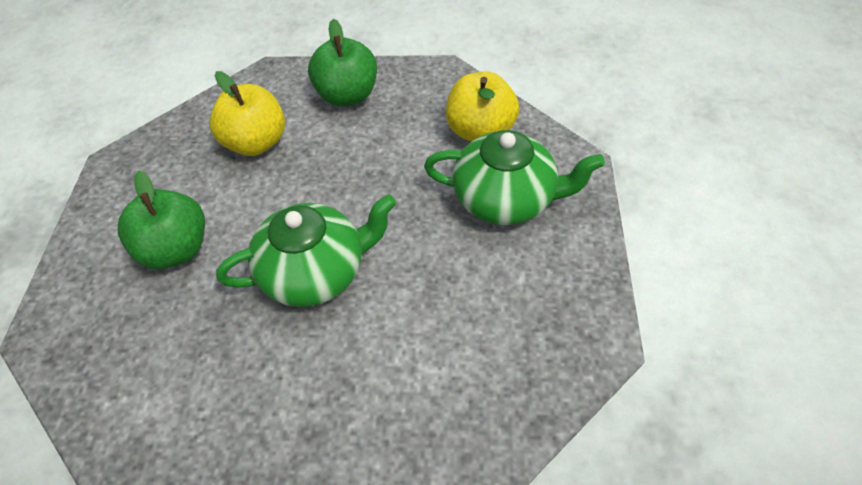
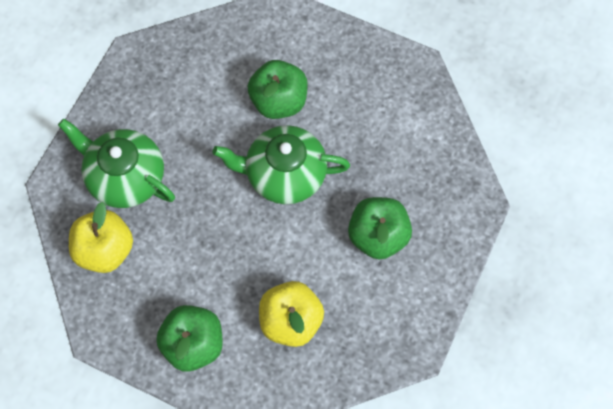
camera: 160 degrees left, 15 degrees up
(360, 361) = (279, 101): none -> green apple

